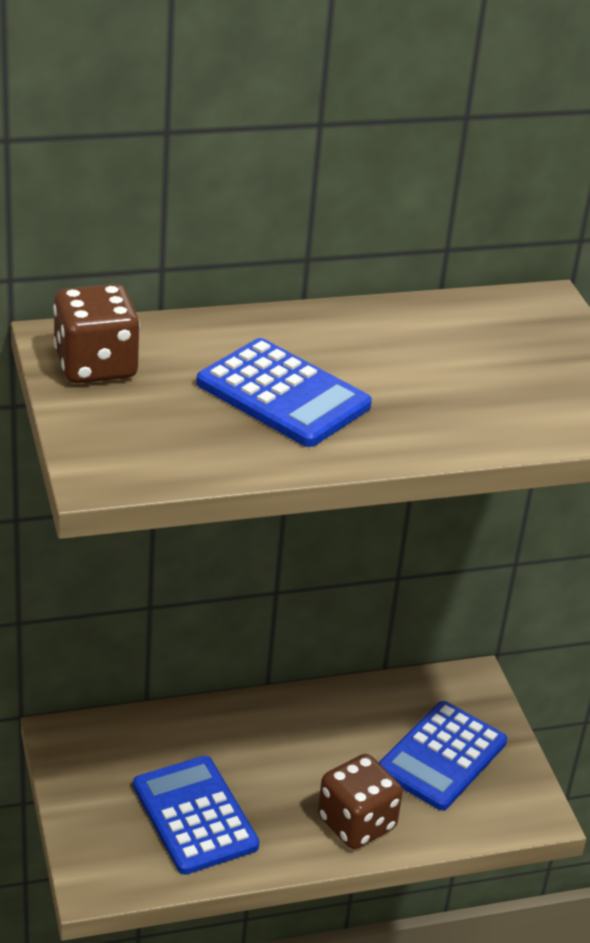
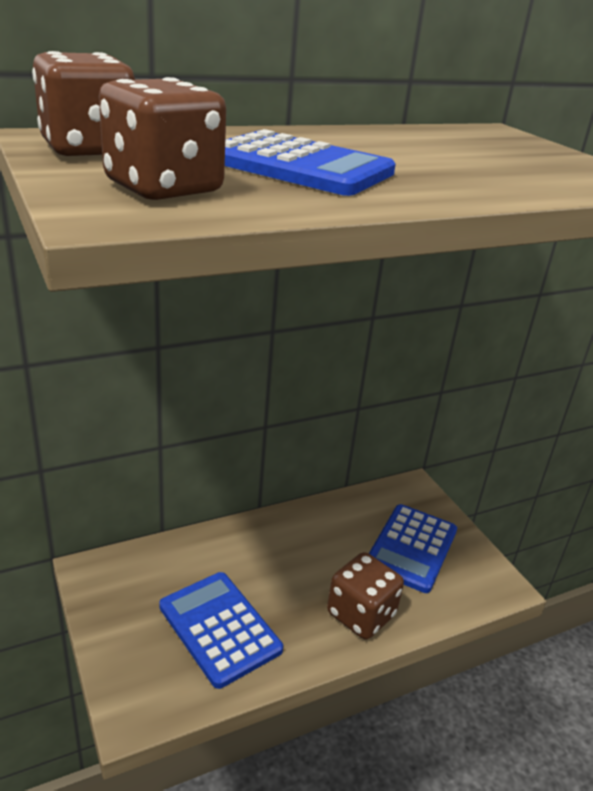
camera: 10 degrees left, 5 degrees down
(152, 434) = (163, 188): none -> brown dice

